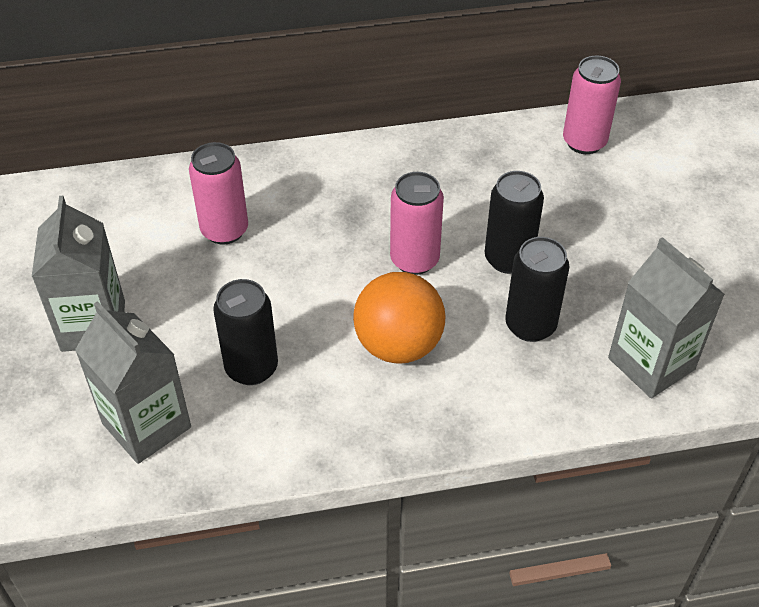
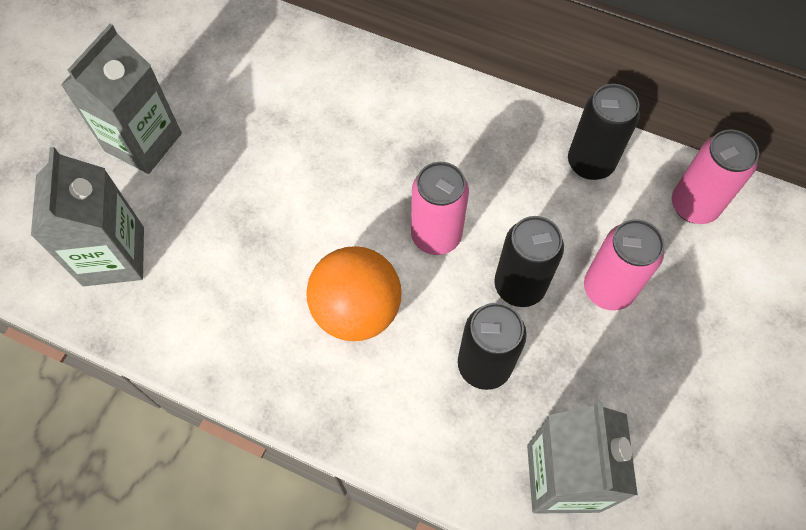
camera: 35 degrees right, 15 degrees up
(224, 230) = (304, 113): pink can -> pink can (608, 289)
(251, 368) = (226, 255): black can -> black can (590, 163)

